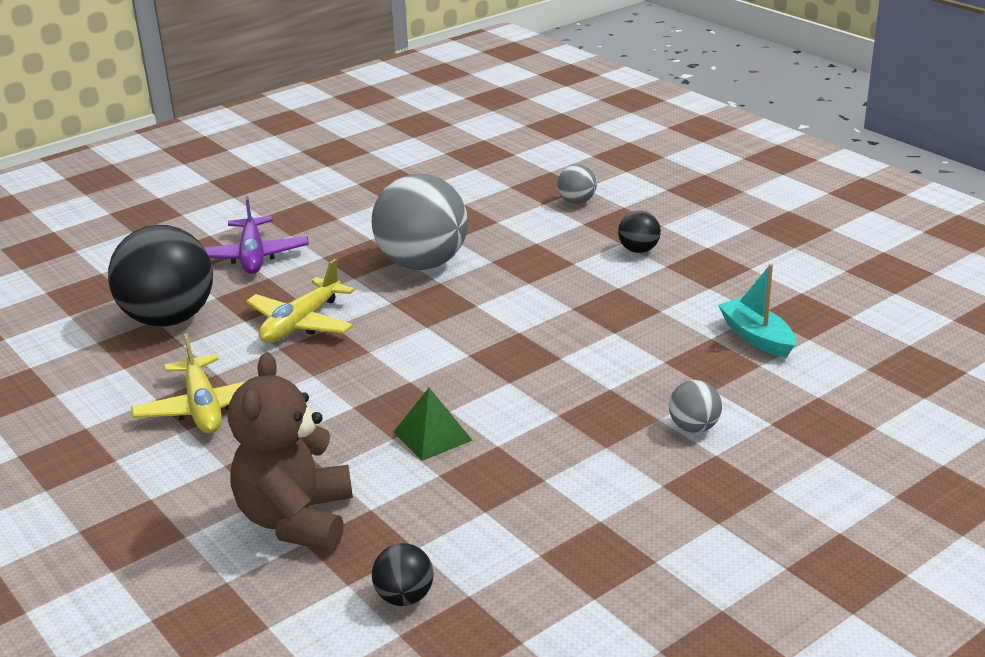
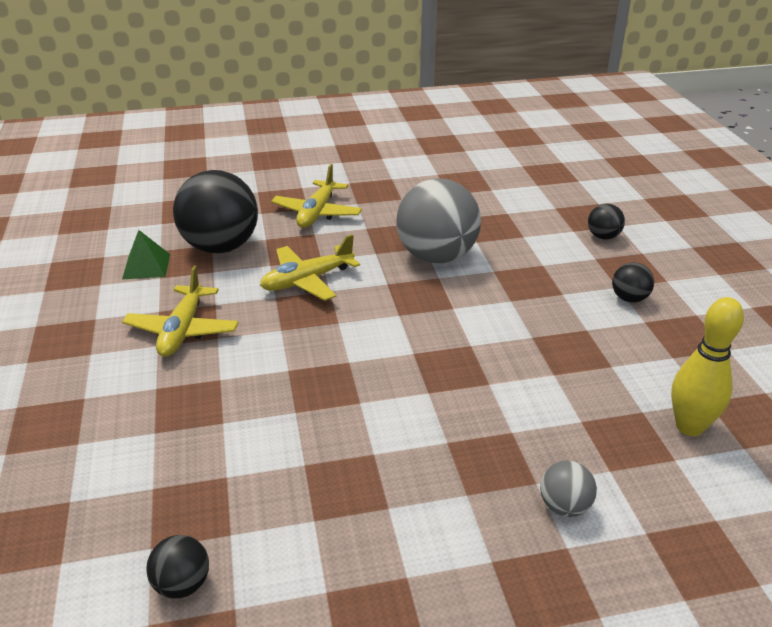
camera: 25 degrees right, 5 degrees up
(252, 256) = (317, 213): purple plane -> yellow plane
(296, 520) = (164, 463): brown teddy bear -> none
(432, 436) = (327, 422): green pyramid -> green pyramid (146, 266)
(577, 201) = (603, 236): grey ball -> black ball
(756, 337) = (689, 427): turquoise boat -> yellow bowling pin

